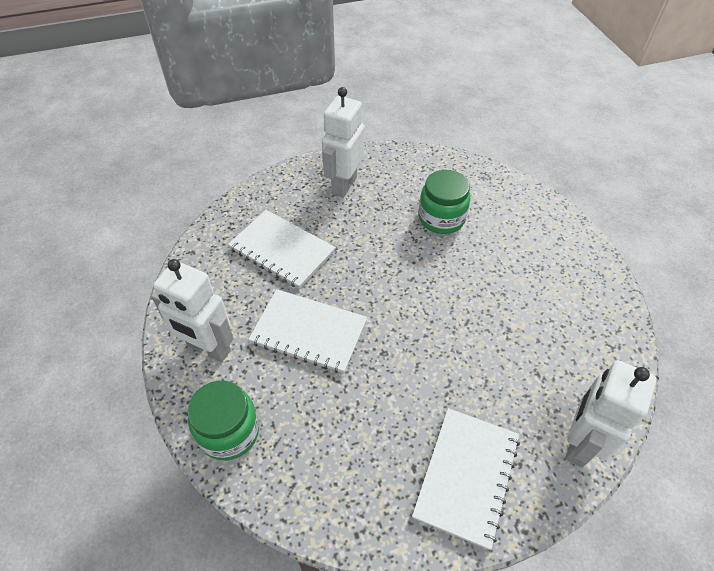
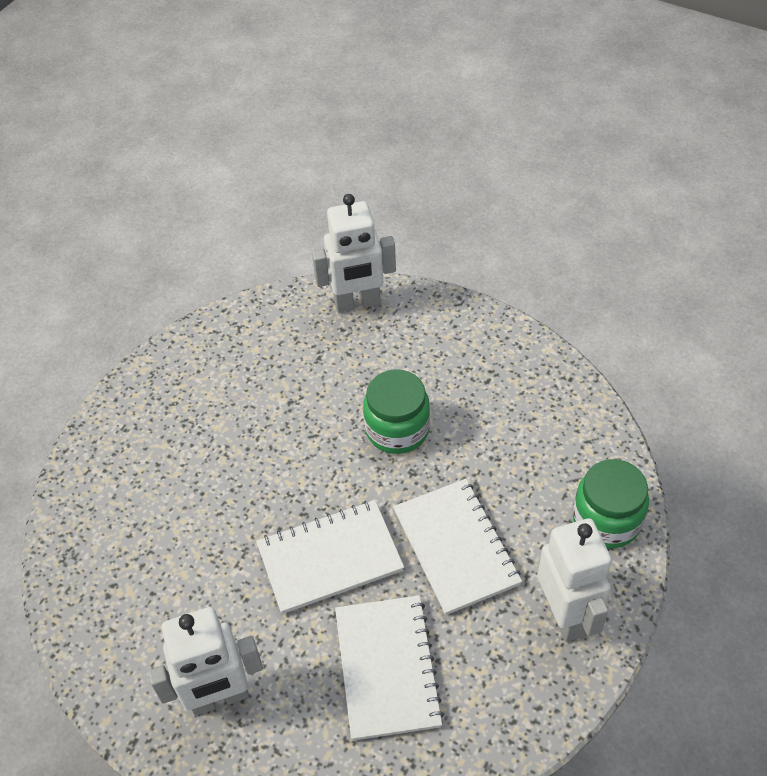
camera: 130 degrees left, 0 degrees up
(441, 218) = (187, 549): green jar -> green jar (397, 429)
(466, 476) = (457, 348): white notebook -> white notebook (330, 558)

